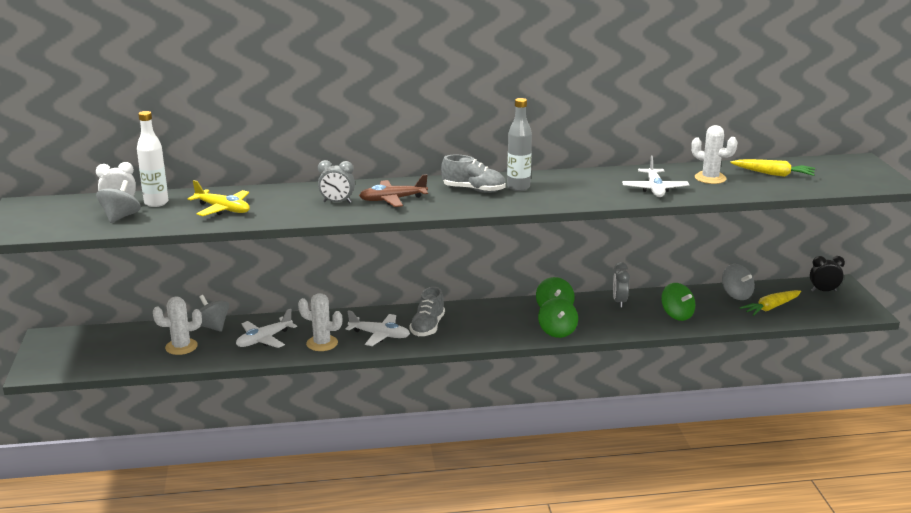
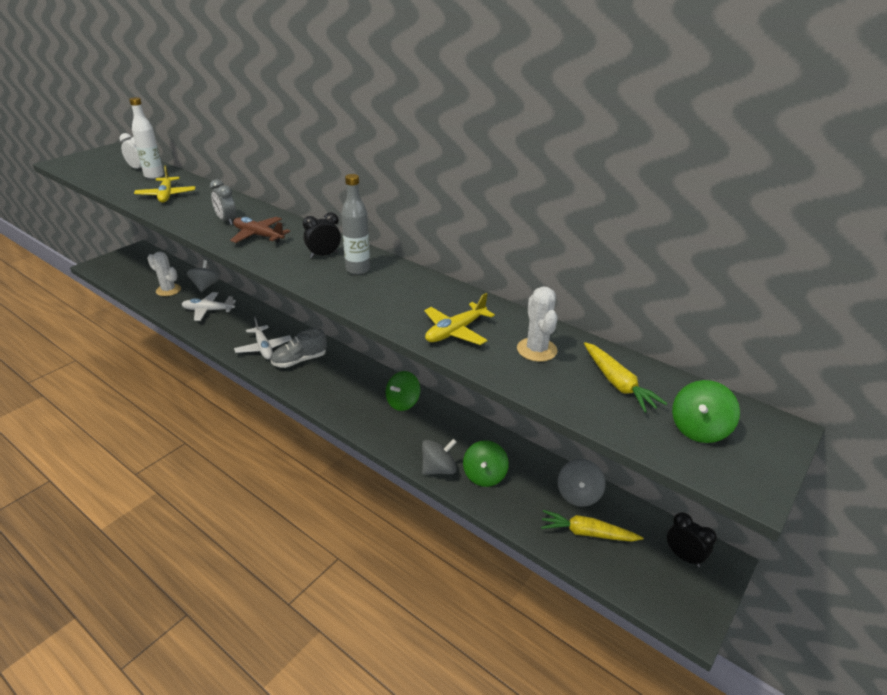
camera: 45 degrees right, 10 degrees up
(120, 217) = (118, 177): grey spinning top -> grey spinning top (438, 469)
(322, 343) = (226, 333): white cactus -> none
(473, 190) = (324, 255): grey shoe -> black clock
(557, 331) = (367, 423): green spinning top -> green spinning top (699, 429)
(619, 302) = (462, 430): grey clock -> none
(654, 189) = (455, 331): white plane -> yellow plane

